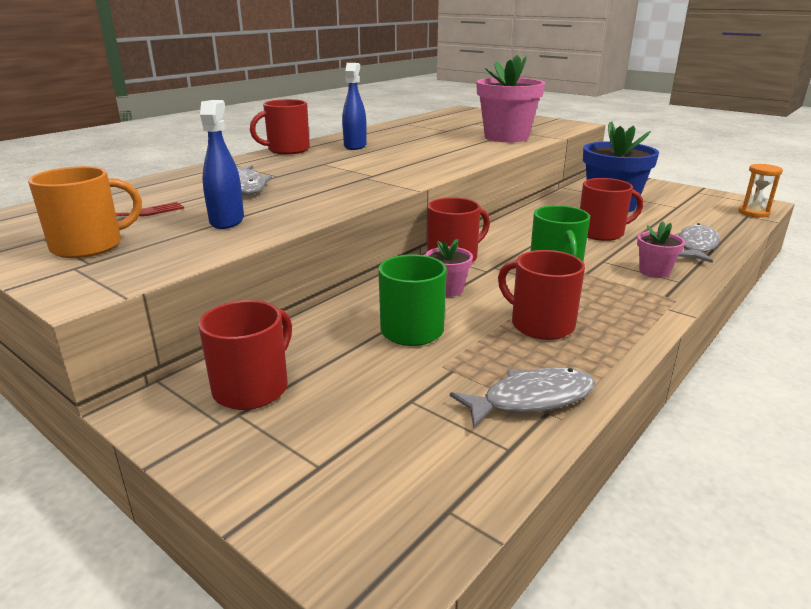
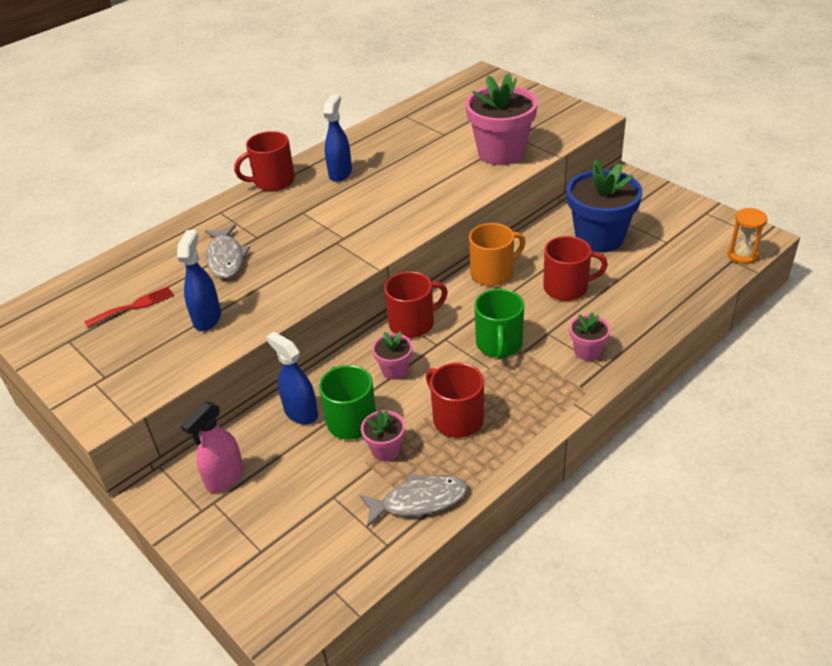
camera: 10 degrees right, 15 degrees up
(89, 246) = (103, 353): orange mug -> orange mug (493, 273)
(252, 388) = (224, 478): red mug -> pink spray bottle
(344, 325) = (301, 412): none -> blue spray bottle
(464, 353) = (385, 450): none -> pink flower pot
(696, 246) = (648, 313): grey fish -> none

